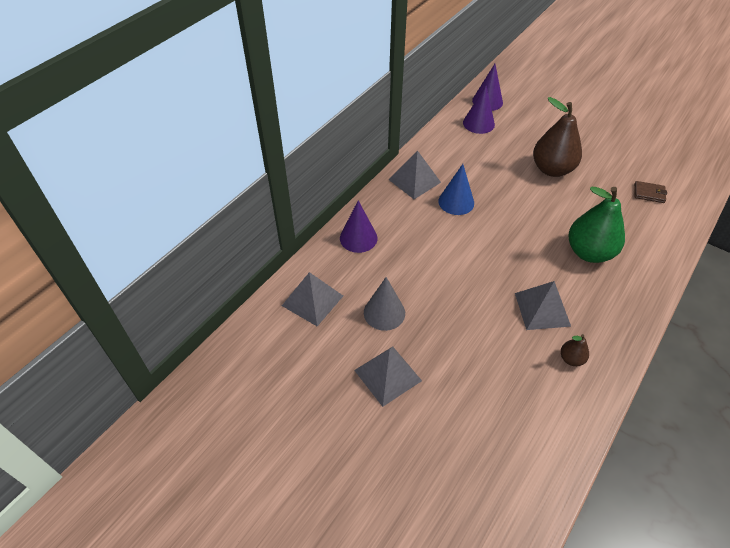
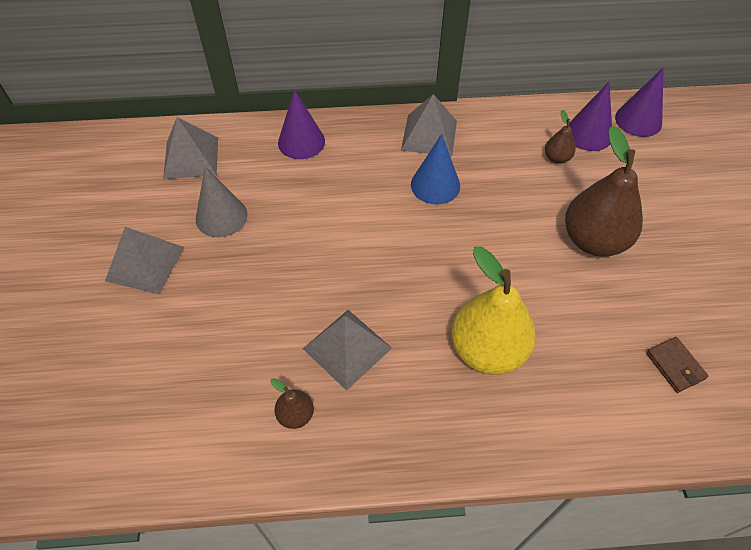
camera: 50 degrees right, 5 degrees up
(484, 145) = (556, 158): none -> brown pear
(589, 252) = (487, 350): green pear -> yellow pear

